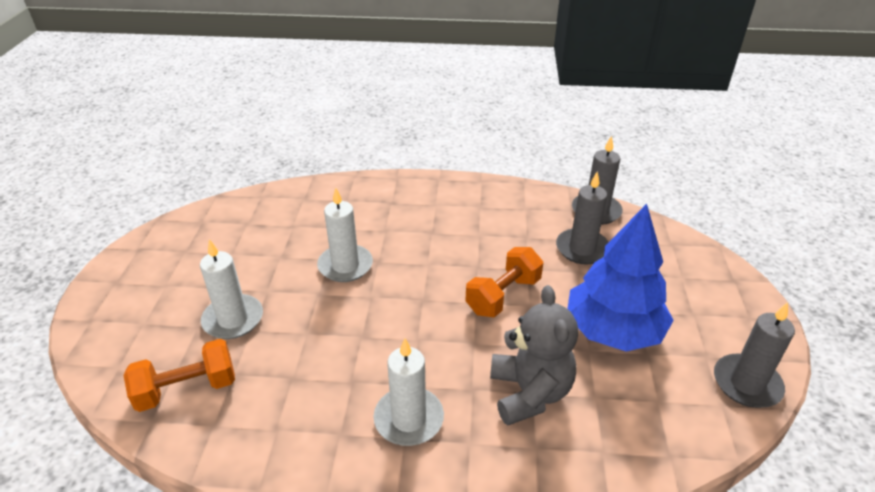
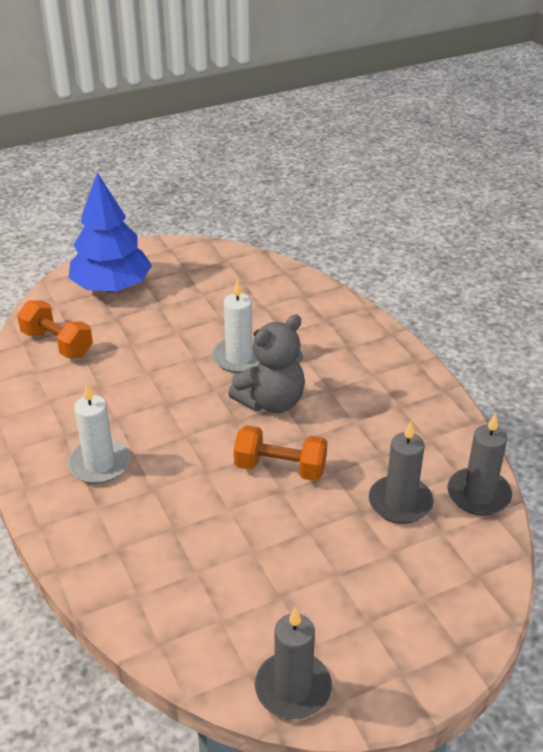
camera: 60 degrees right, 0 degrees up
(233, 319) = (134, 330): white candle -> none
(529, 393) = (172, 526): grey teddy bear -> grey teddy bear (271, 402)
(613, 330) = (292, 561): blue tree -> blue tree (112, 287)

